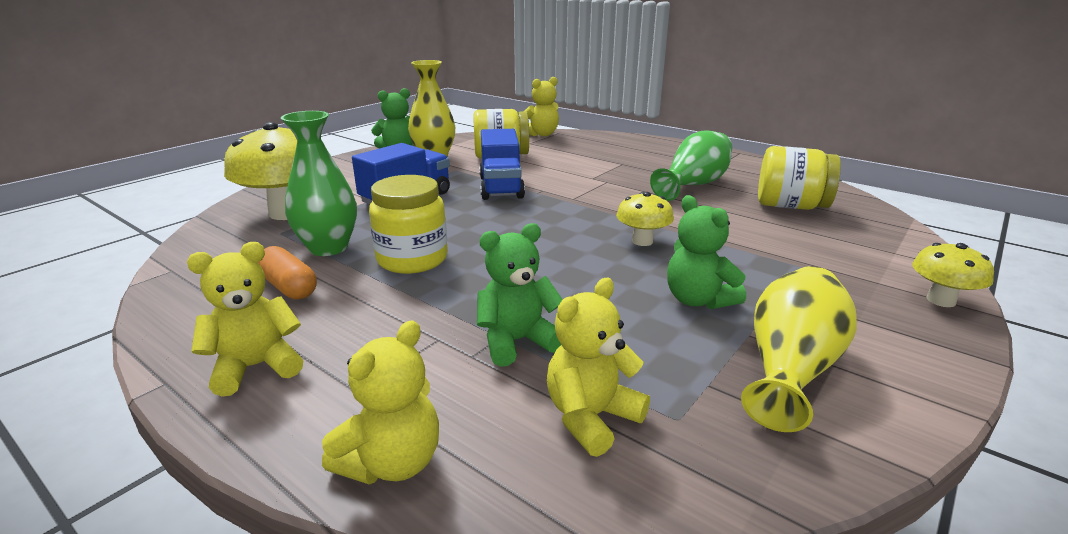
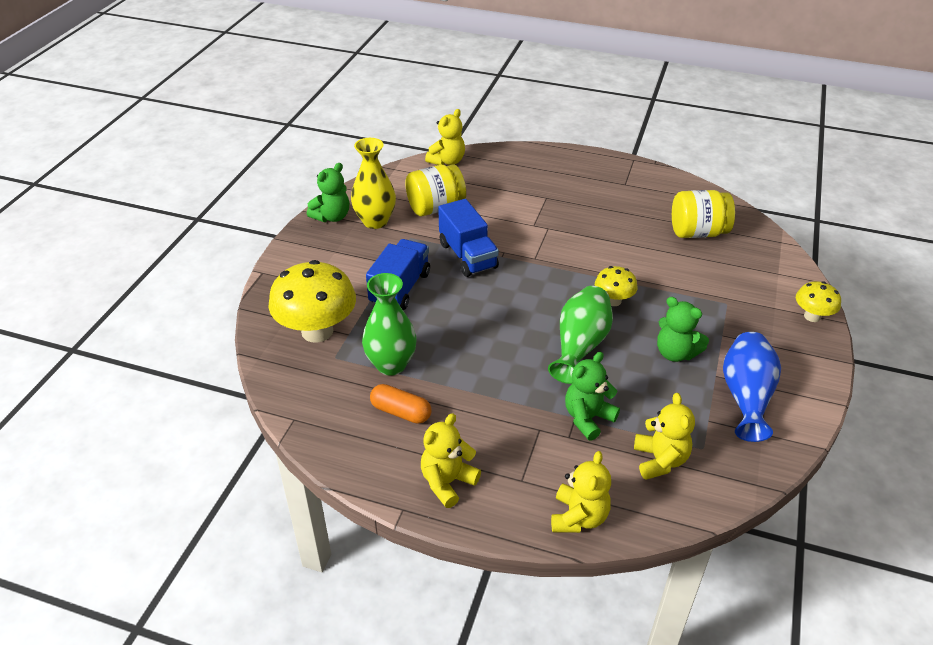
camera: 20 degrees left, 15 degrees up
(412, 259) = (465, 361): yellow jar -> none
(591, 417) = (660, 460): yellow teddy bear -> yellow teddy bear turned 150 degrees clockwise
(693, 185) = (617, 218): green vase -> green vase (580, 345)
(790, 369) = (746, 397): yellow vase -> blue vase

